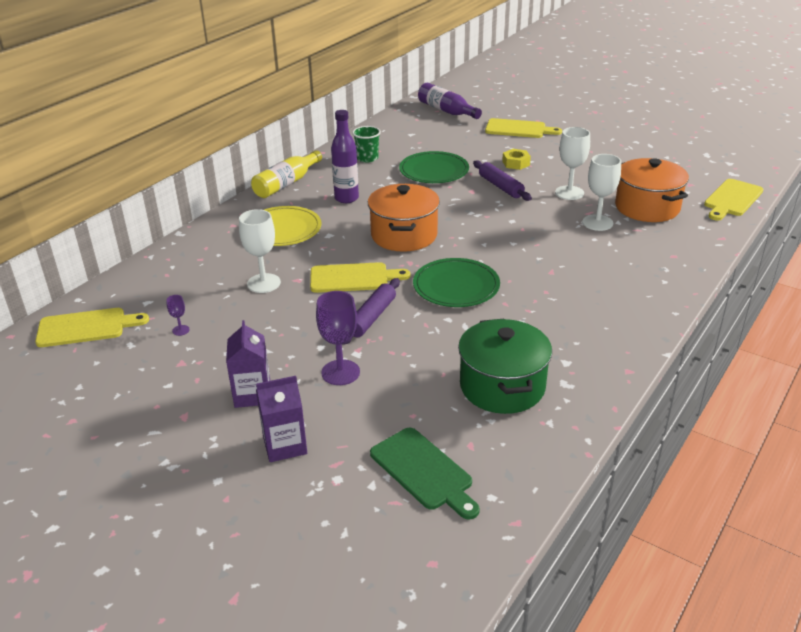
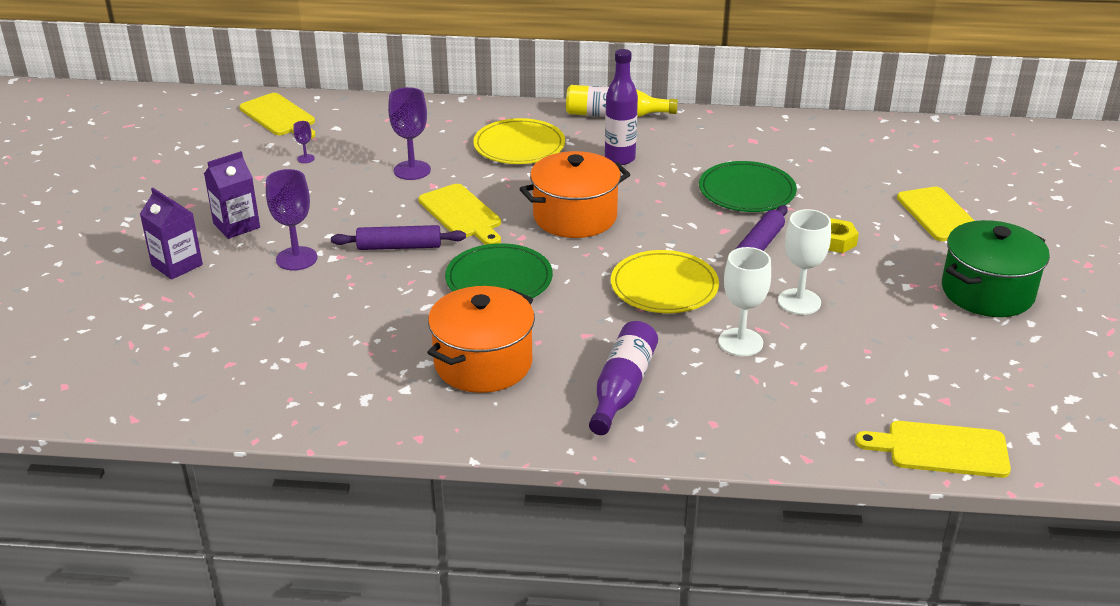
camera: 60 degrees right, 0 degrees up
(263, 283) = (412, 170): white goblet -> purple goblet
(367, 158) = (727, 141): green cup -> none
(423, 471) = (178, 347): green cutting board -> none
(446, 111) = (924, 152): purple bottle -> purple bottle (622, 388)
(502, 386) = (334, 358): green pot -> green pot (987, 292)
(517, 228) = (664, 286): none -> yellow plate
(647, 207) = (827, 374): orange pot -> orange pot (483, 363)

